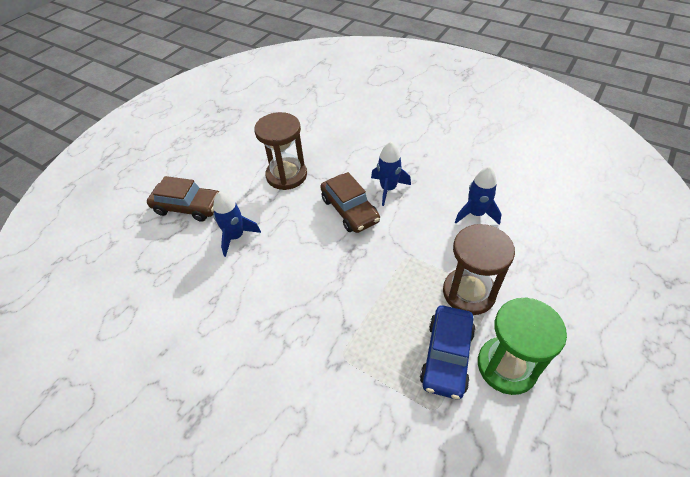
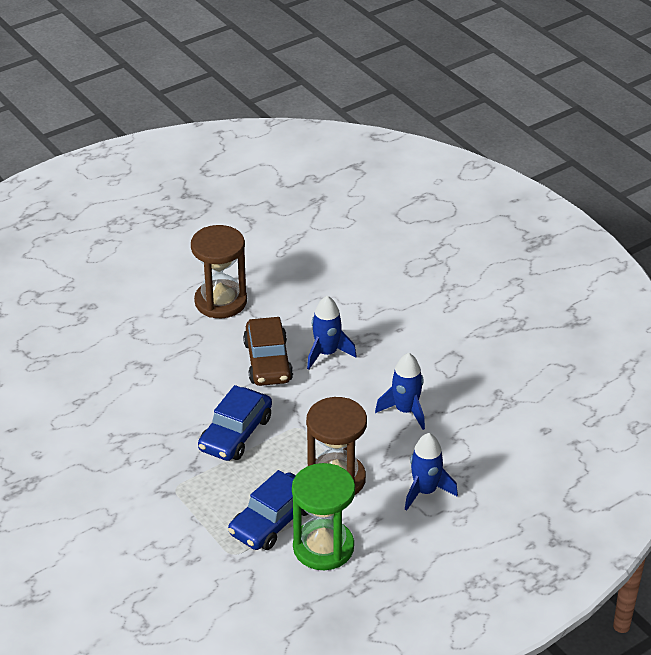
camera: 20 degrees right, 10 degrees down
(188, 207) = (94, 302): brown car -> none
(236, 236) = (130, 349): blue rocket -> blue rocket (425, 491)
(363, 281) = (236, 434): none -> blue car

